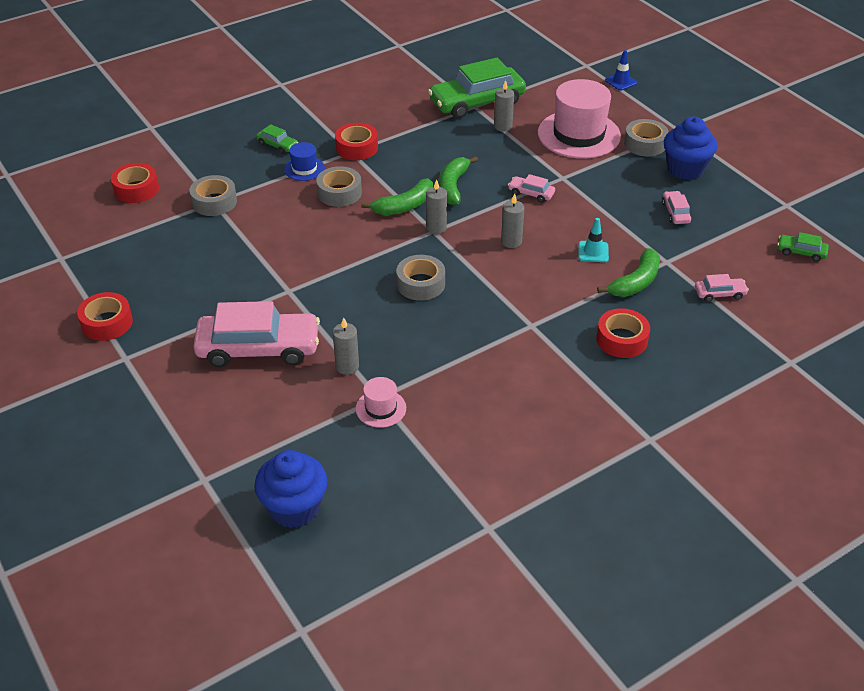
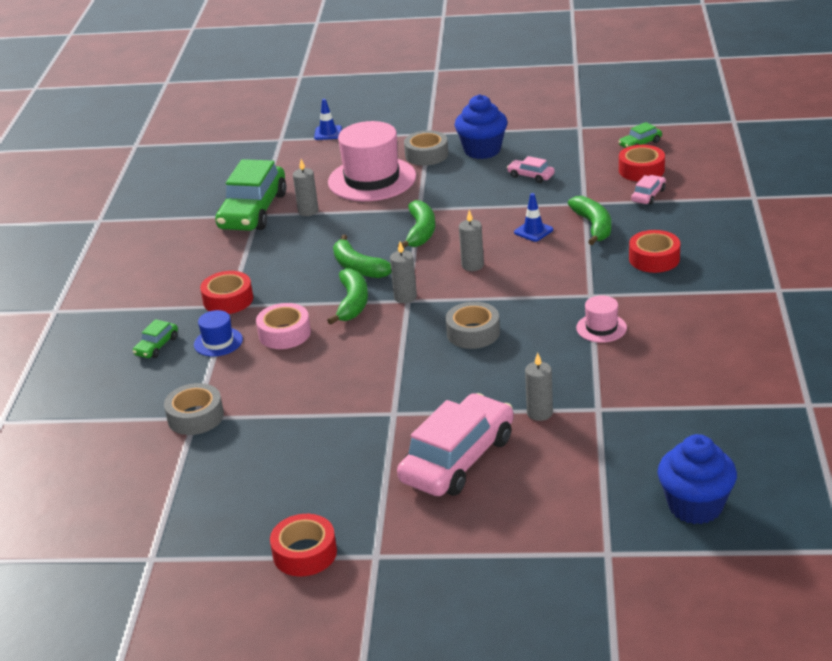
camera: 50 degrees left, 10 degrees down
(136, 189) = (101, 465): red tape -> red tape (641, 170)
(277, 145) = (156, 346): green car -> green car turned 135 degrees clockwise
(339, 193) = (284, 333): grey tape -> pink tape
(381, 408) = (614, 412): pink hat -> pink hat (601, 328)
(531, 193) = (420, 232): pink car -> green banana
(593, 252) = (533, 231): turquoise traffic cone -> blue traffic cone

